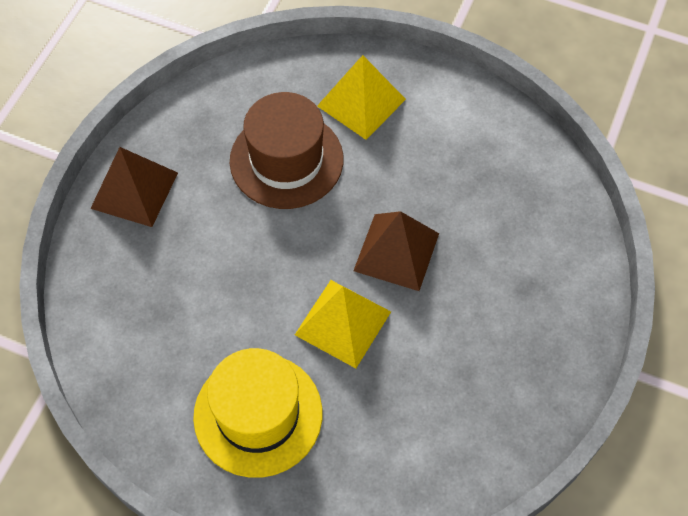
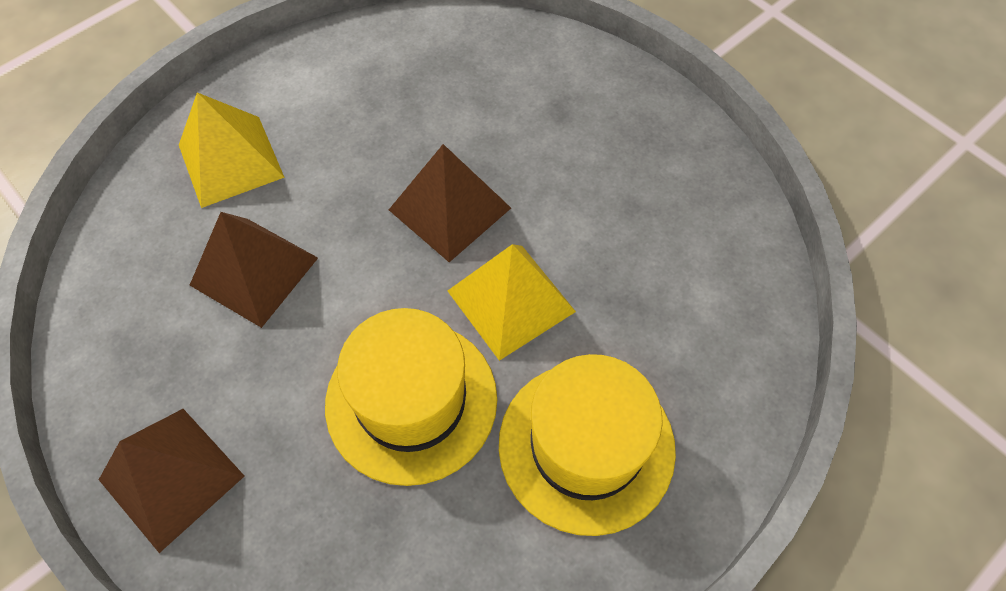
camera: 65 degrees left, 0 degrees up
(241, 295) = (411, 400): none -> yellow hat
(286, 160) = (254, 271): brown hat -> brown pyramid

